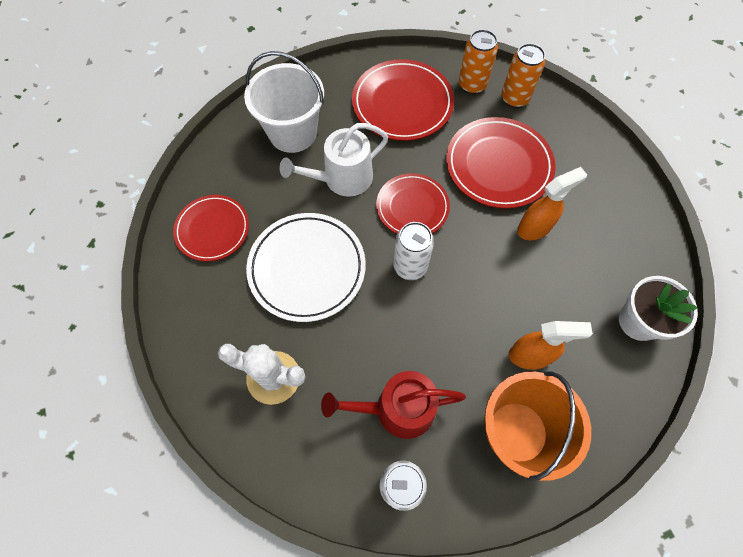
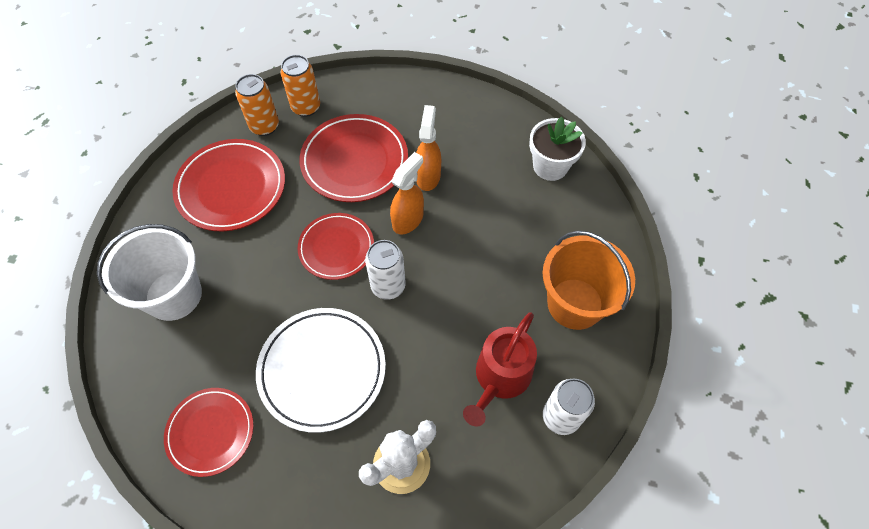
camera: 55 degrees left, 5 degrees down
(342, 178) = (260, 284): white watering can -> none
(530, 356) = (525, 253): orange spray bottle -> orange spray bottle (408, 220)

